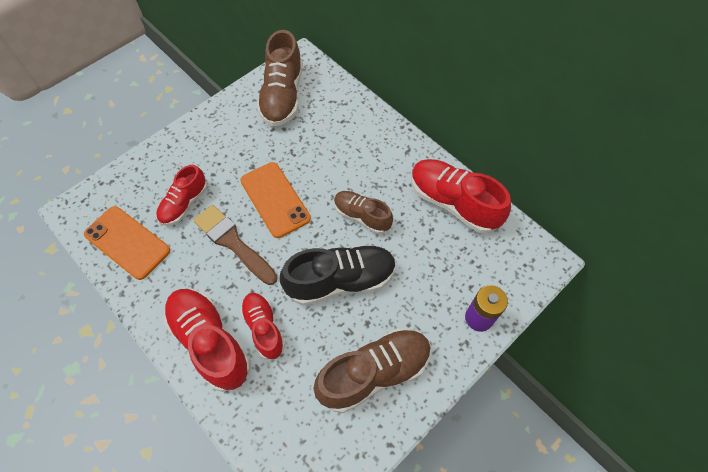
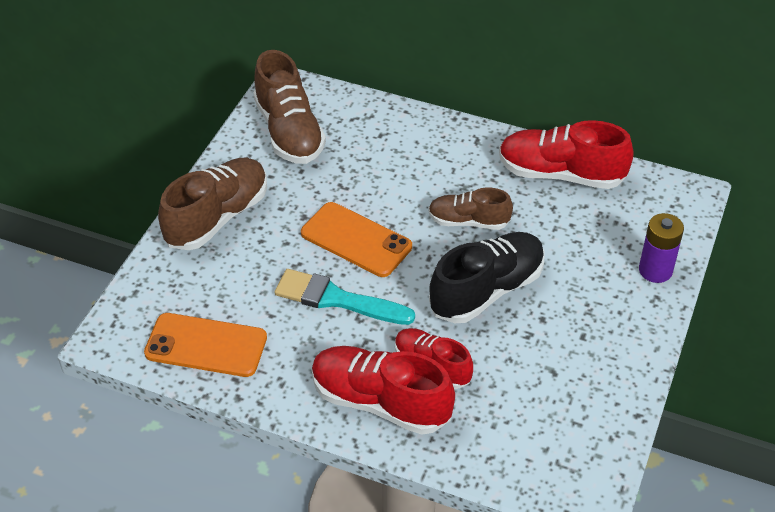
camera: 25 degrees left, 15 degrees down
(184, 204) = (248, 282): red shoe -> none
(233, 242) = (337, 299): brown brush -> turquoise brush
(374, 373) = (579, 360): brown shoe -> brown shoe (217, 217)

